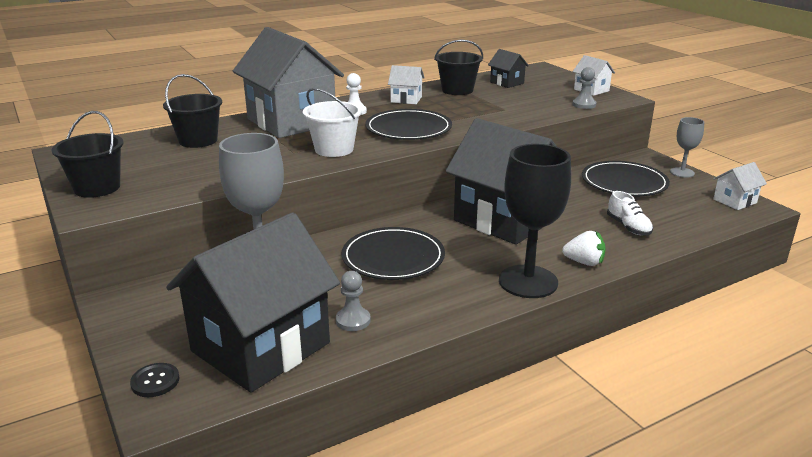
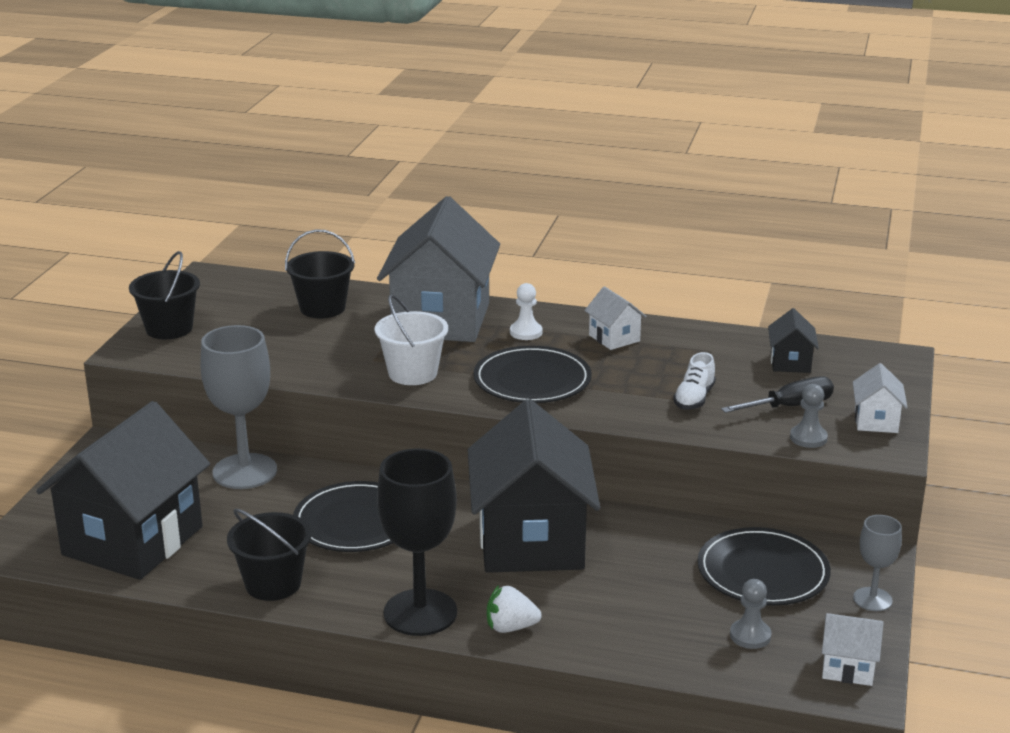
camera: 45 degrees right, 0 degrees up
(155, 381) = (38, 525): black button -> none
(261, 347) = (133, 541): black house -> black house turned 60 degrees counterclockwise
(353, 320) = (224, 559): grey pawn -> grey pawn (750, 636)
(457, 90) = (702, 349): black bucket -> black bucket (273, 584)
(547, 97) = (789, 407): none -> black screwdriver
(584, 262) = (510, 627): white strawberry -> white strawberry turned 120 degrees clockwise
(628, 227) = (641, 621): white shoe -> white shoe (694, 398)

